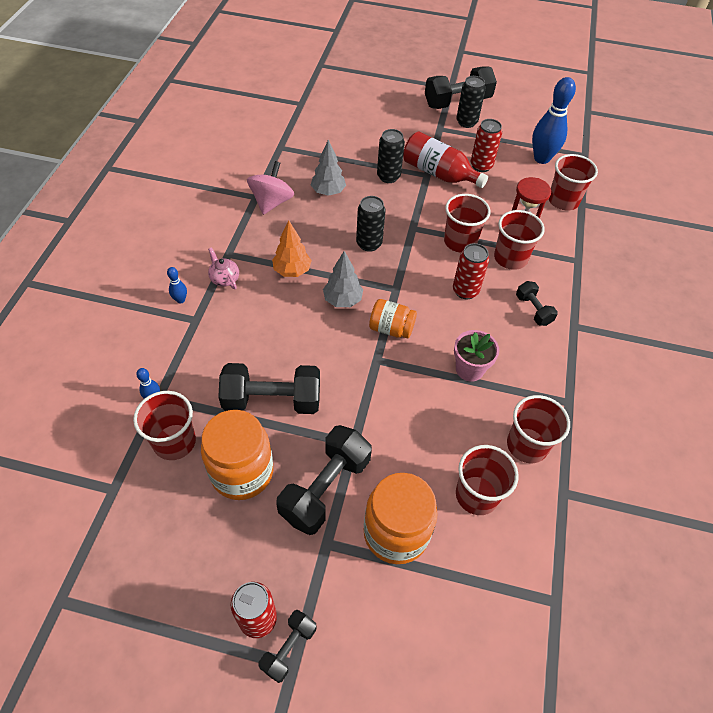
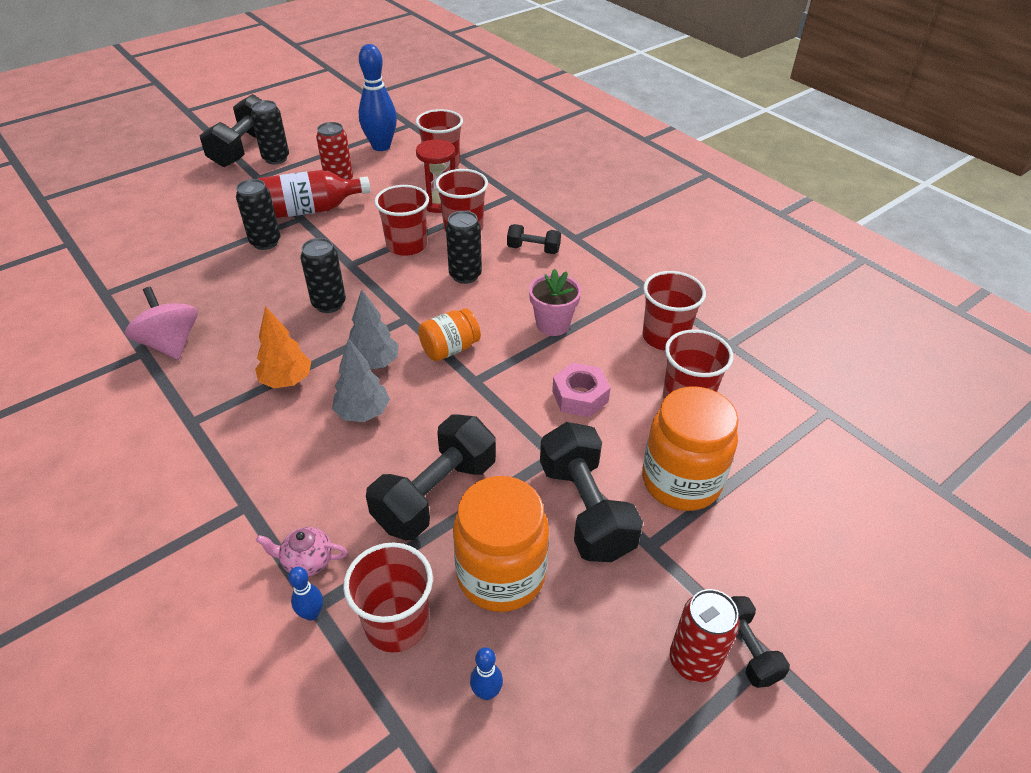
camera: 50 degrees left, 10 degrees down
(180, 300) = (199, 505): blue bowling pin -> blue bowling pin (486, 692)
(224, 279) = (222, 445): pink teapot -> pink teapot (307, 561)
(328, 192) = (222, 294): grey tree -> grey tree (363, 413)
(418, 427) = (580, 396): none -> pink nut
(465, 291) = (465, 275): red can -> black can

